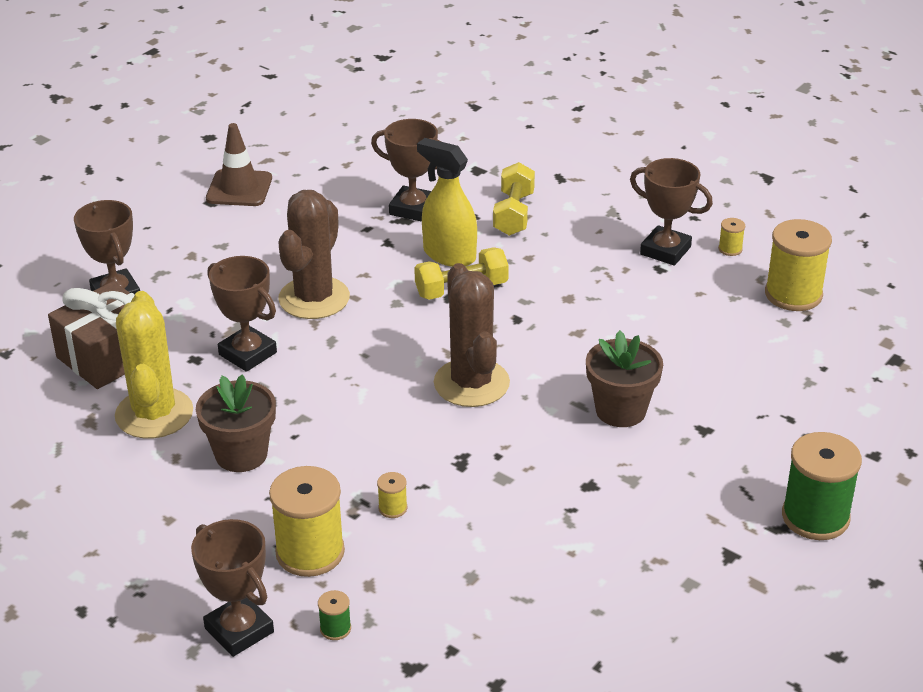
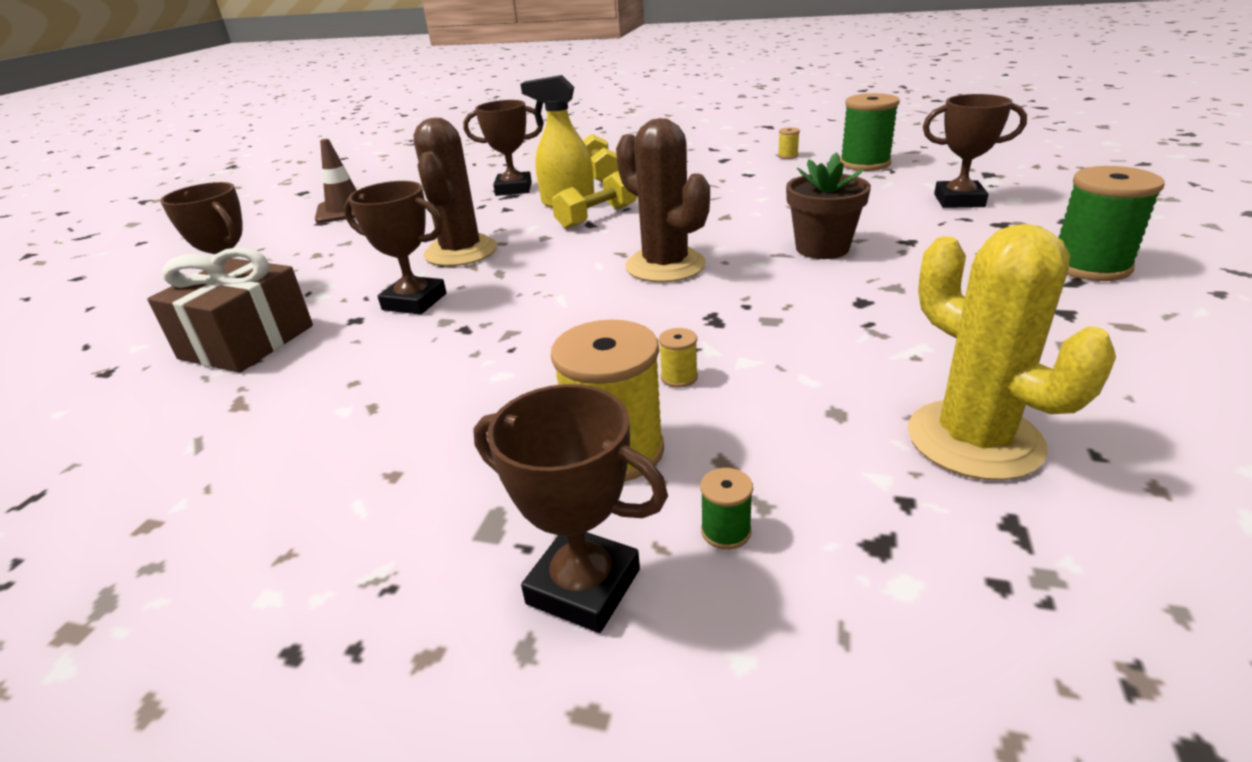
camera: 20 degrees left, 5 degrees down
(154, 414) = (324, 375): yellow cactus -> yellow cactus (974, 440)
(241, 454) = (457, 381): brown flower pot -> none
(665, 250) = (741, 166): brown trophy -> brown trophy (959, 200)
(793, 294) = (864, 164): yellow spool -> green spool

